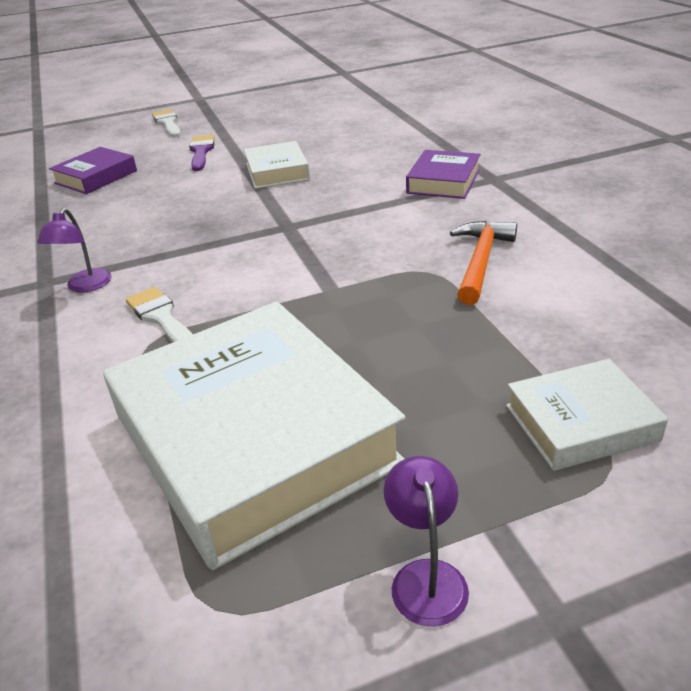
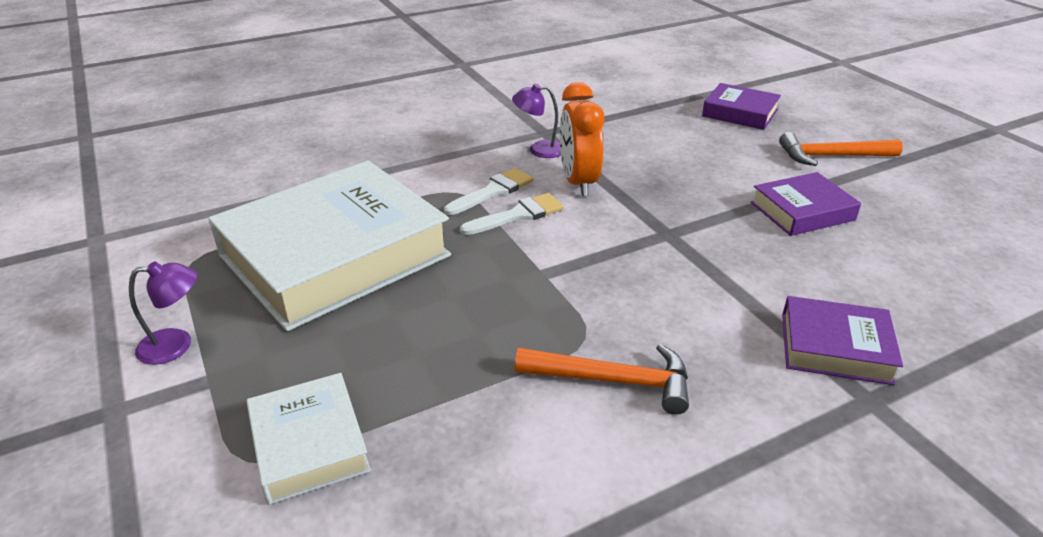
camera: 80 degrees right, 0 degrees up
(168, 123) = (900, 123): white brush -> white brush (518, 215)
(173, 265) = (578, 182): none -> orange clock
(201, 151) = (832, 156): purple brush -> orange hammer
(277, 172) = (802, 211): white book -> purple book

